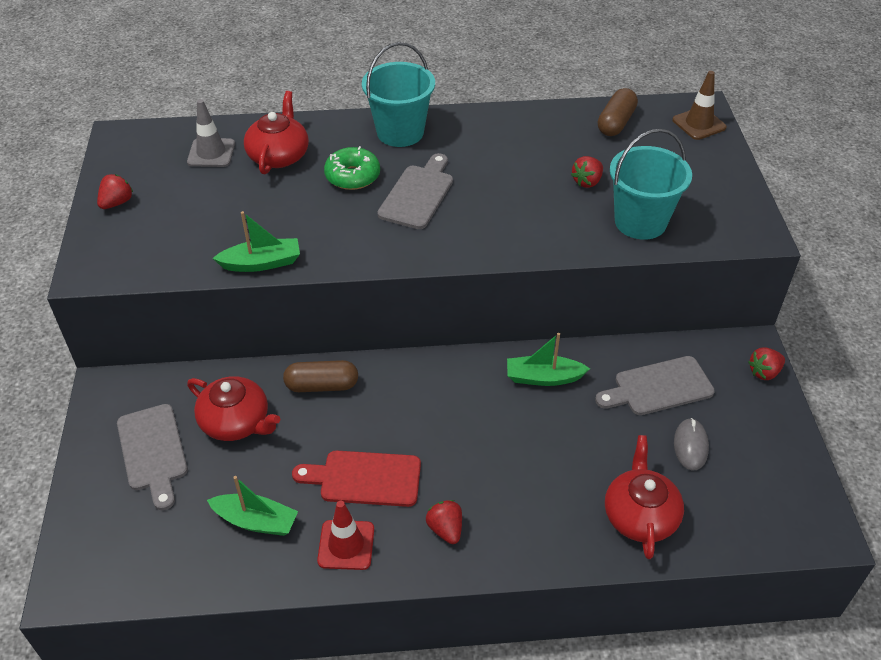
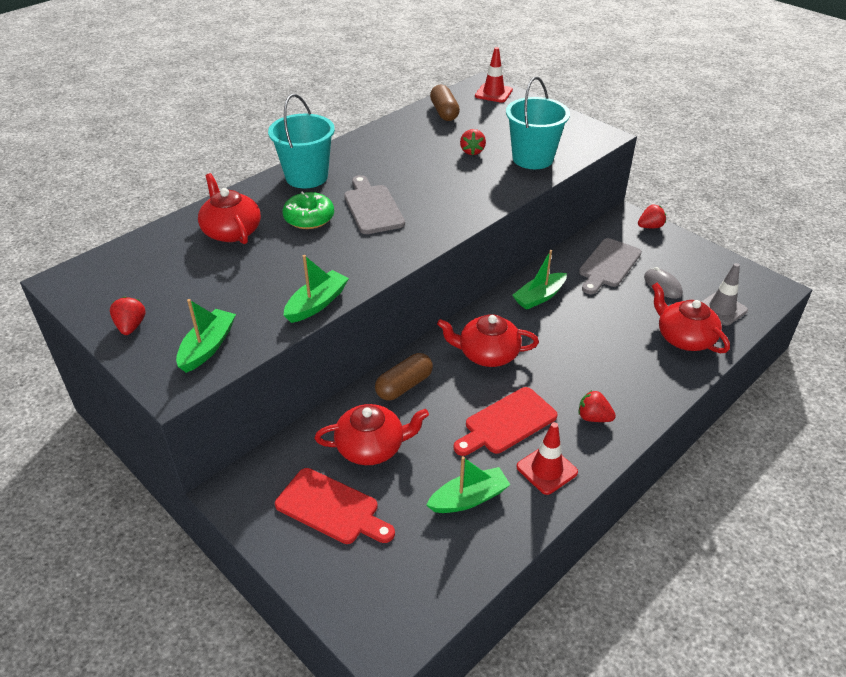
camera: 40 degrees left, 5 degrees down
(144, 253) = (207, 347): none -> green boat
(153, 451) = (331, 508): grey cutting board -> red cutting board
(211, 153) = (170, 254): grey traffic cone -> grey traffic cone (721, 309)
(426, 403) = (487, 354): none -> red teapot
(699, 124) = (493, 93): brown traffic cone -> red traffic cone
(764, 372) = (650, 227): red strawberry -> red strawberry turned 135 degrees counterclockwise

